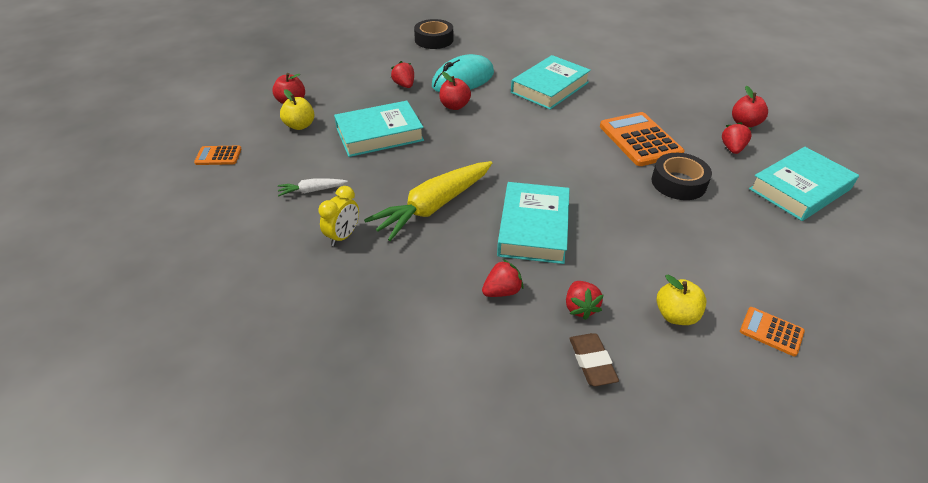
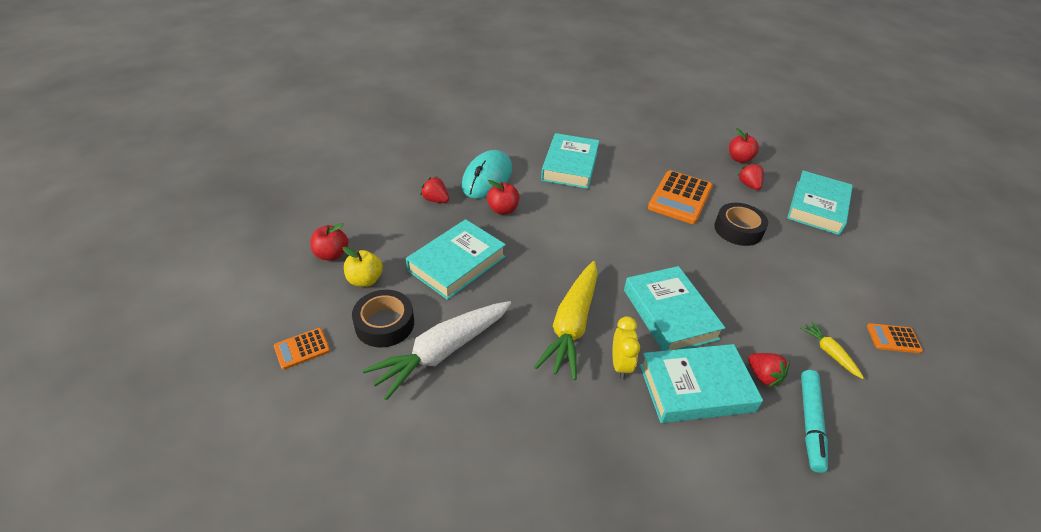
camera: 30 degrees left, 0 degrees up
(312, 191) = (442, 352): white carrot -> white carrot, size x2.17
(343, 236) = (516, 391): yellow clock -> yellow clock (620, 365)
(434, 40) = (423, 140): black tape -> black tape (384, 324)
(502, 291) = (696, 388): red strawberry -> turquoise book
(592, 362) = (810, 423): brown eraser -> turquoise marker
(640, 140) = (680, 198): orange calculator -> orange calculator turned 105 degrees counterclockwise
(676, 315) = (829, 352): yellow apple -> yellow carrot

